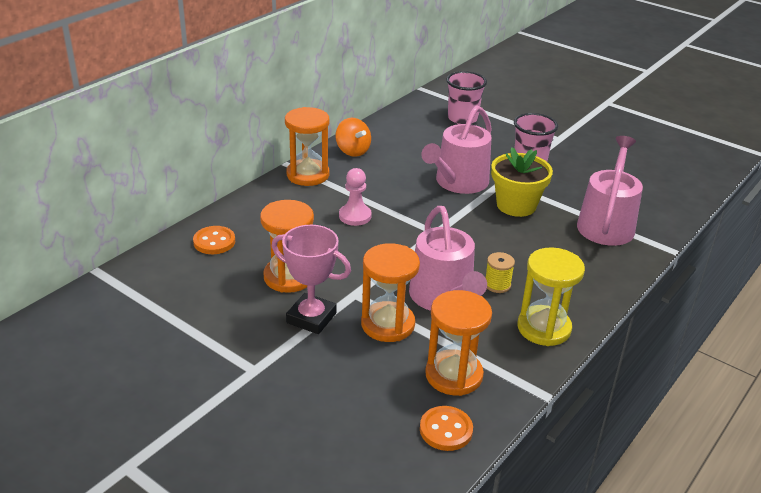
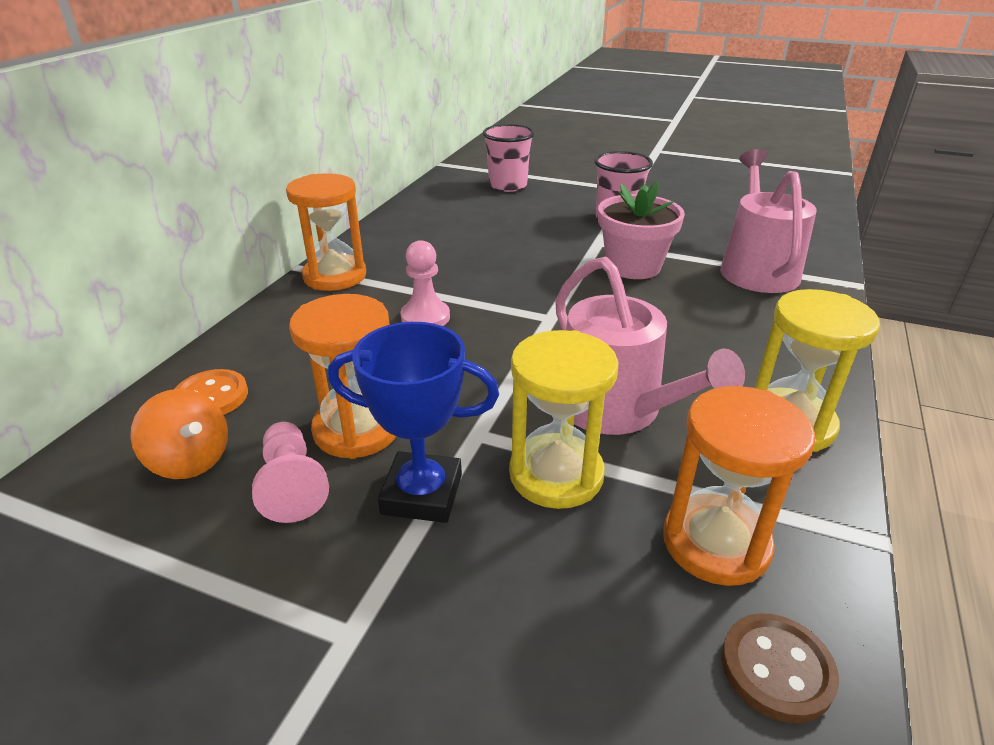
camera: 15 degrees left, 0 degrees up
(246, 299) = (292, 485): none -> pink pawn
(311, 318) = (422, 494): pink trophy -> blue trophy
(352, 151) = (386, 238): orange spinning top -> orange spinning top (190, 460)
(388, 324) = (556, 474): orange hourglass -> yellow hourglass
(446, 430) = (776, 669): orange button -> brown button
(458, 182) = (543, 253): pink watering can -> none
(497, 285) = (680, 373): yellow spool -> none
(516, 205) = (633, 266): yellow flower pot -> pink flower pot

